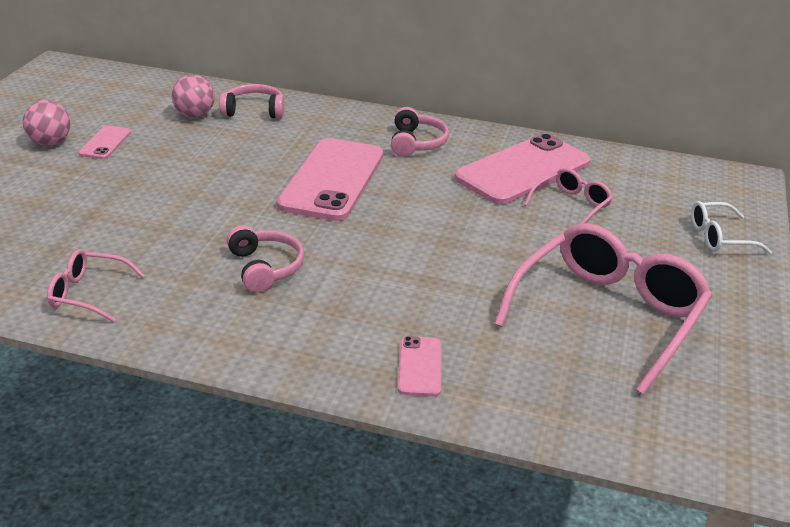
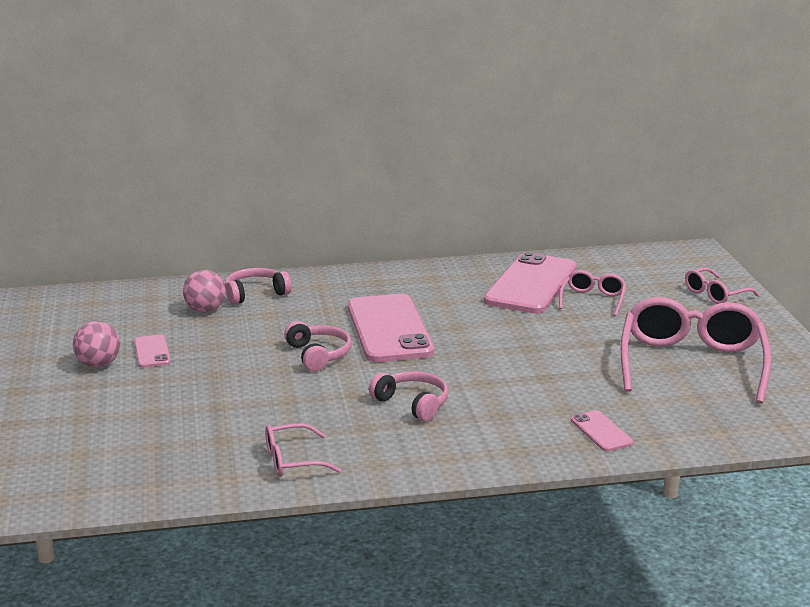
camera: 25 degrees left, 10 degrees down
(416, 143) = (425, 285): pink headphones -> pink headphones (318, 355)
(719, 237) = (715, 294): white glasses -> pink glasses

